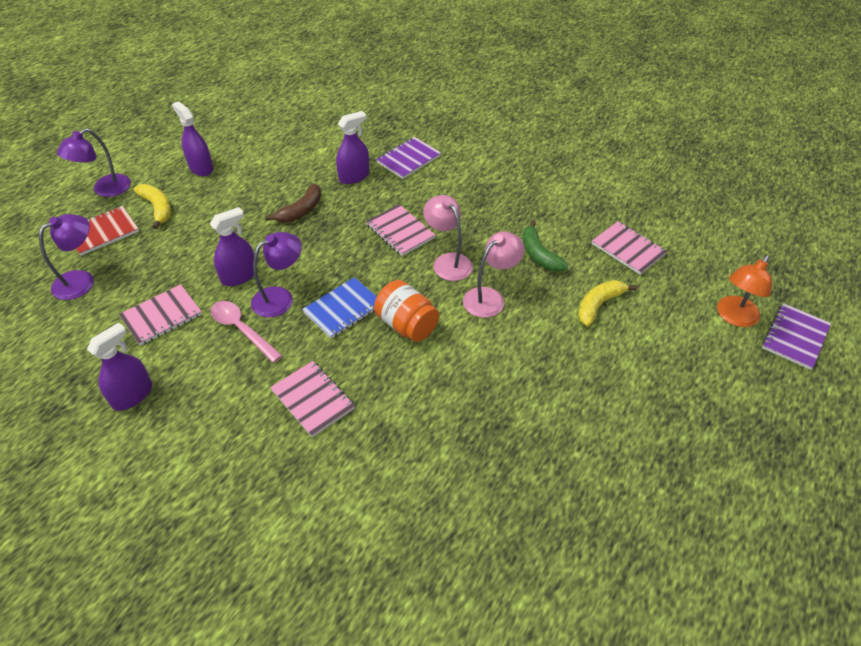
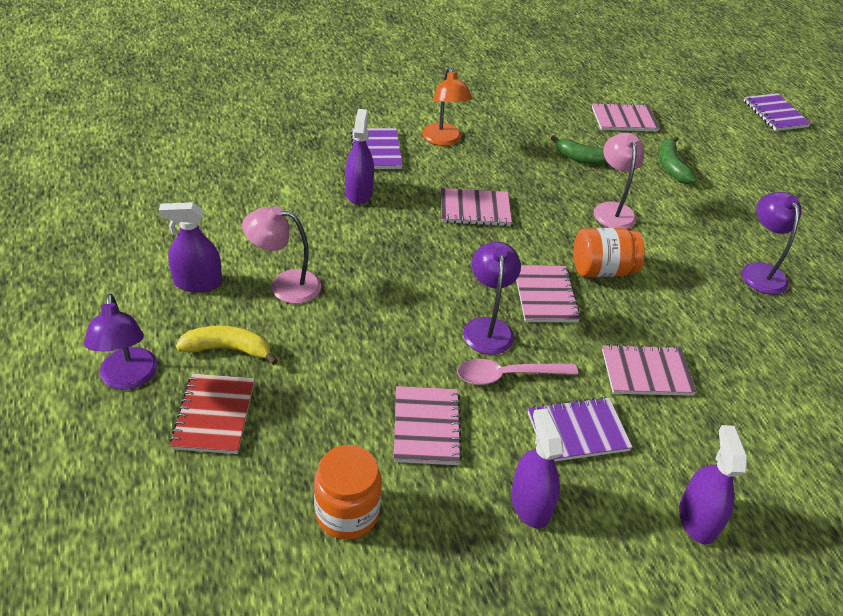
camera: 55 degrees left, 5 degrees down
(68, 319) = (347, 513): none -> orange jar
(81, 280) = (286, 472): purple lamp -> purple lamp (760, 271)
(217, 389) = (577, 431): none -> purple notebook
(239, 276) = (423, 340): purple spray bottle -> purple spray bottle (697, 519)
(301, 210) = (369, 250): brown banana -> none
(343, 309) = (545, 296): blue notebook -> pink notebook
(448, 261) = (544, 206): pink lamp -> pink lamp (285, 285)
(598, 305) = (671, 167): yellow banana -> green banana
(734, 317) = (736, 123): orange lamp -> orange lamp (443, 140)

